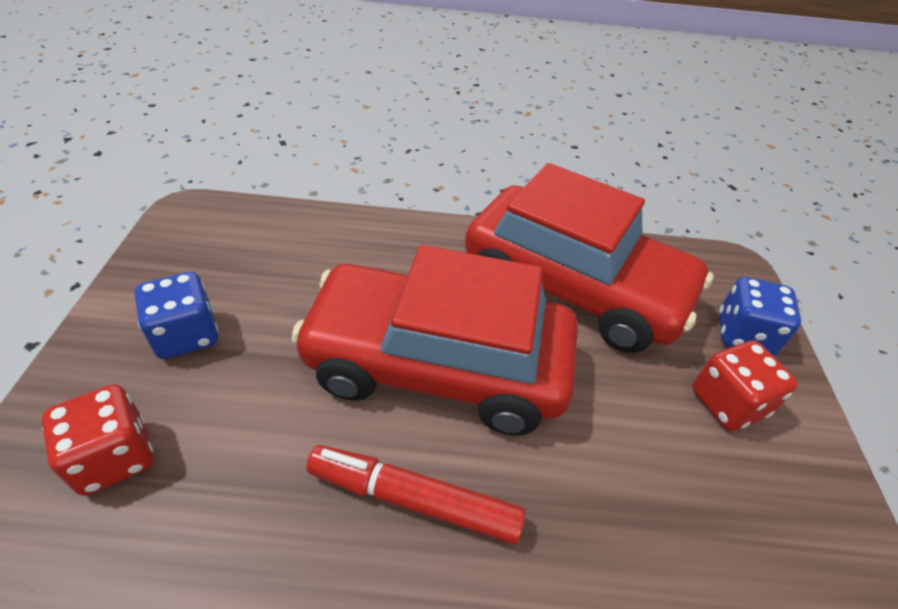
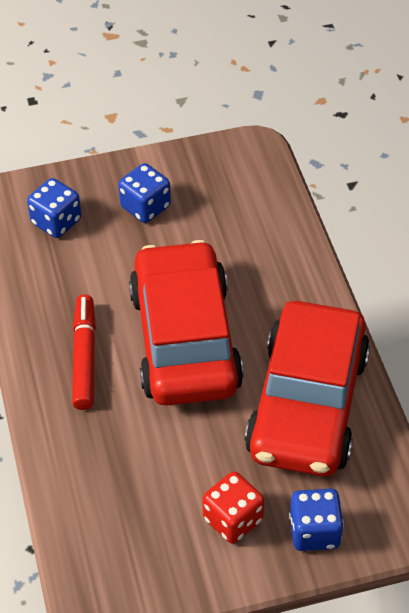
camera: 75 degrees right, 5 degrees up
(114, 457) = (56, 222): red dice -> blue dice

